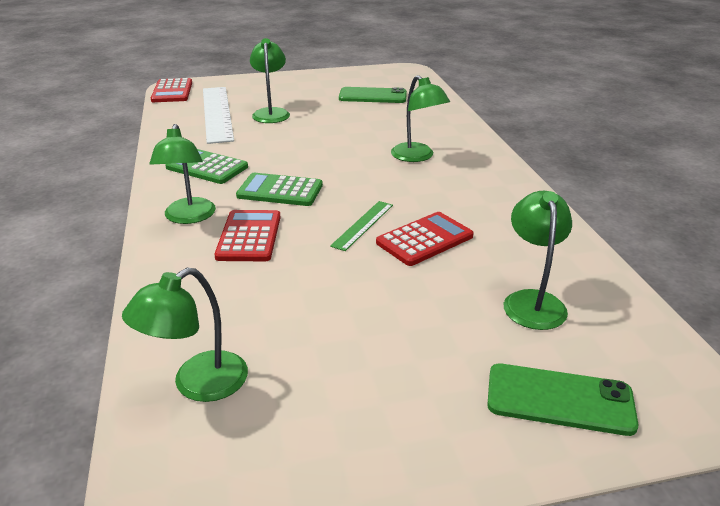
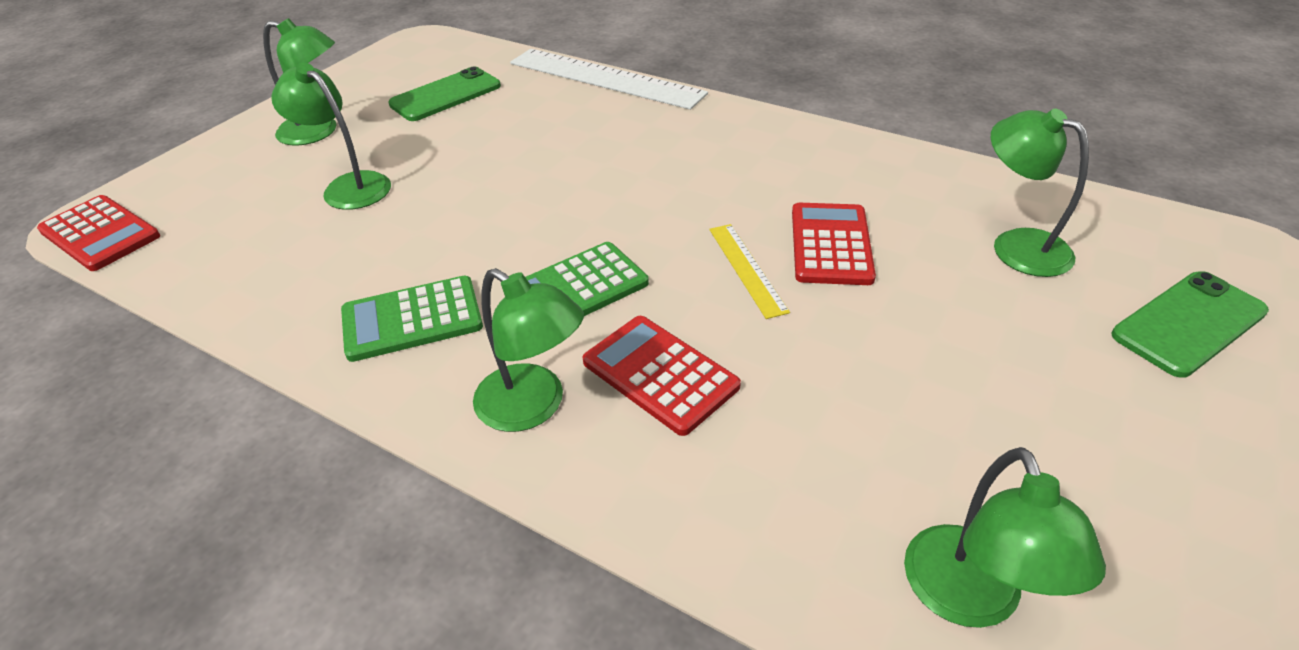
camera: 45 degrees left, 10 degrees up
(217, 113) = (260, 229): white ruler -> white ruler (605, 78)
(363, 225) = (747, 269): green ruler -> yellow ruler
(417, 157) = (645, 150): green lamp -> green lamp (318, 132)

